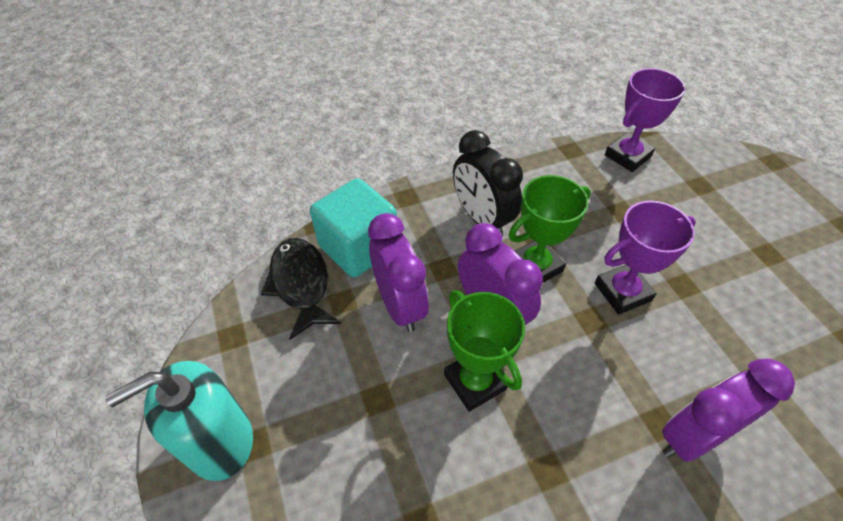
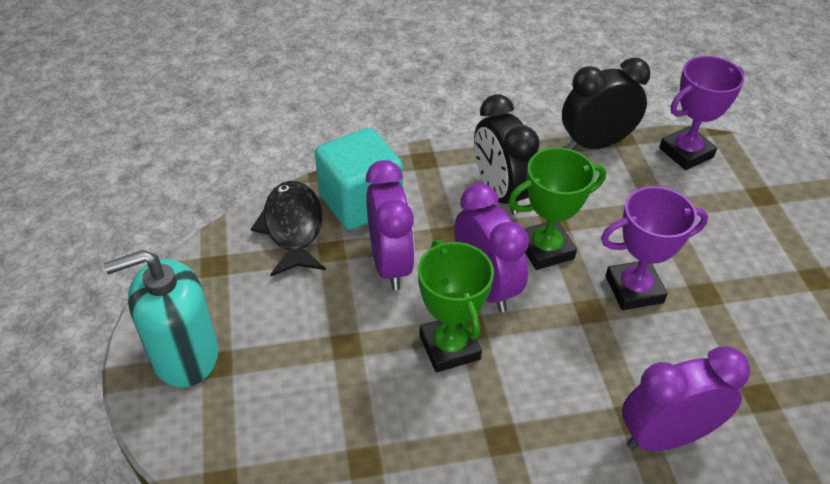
camera: 10 degrees right, 5 degrees down
(551, 159) = (595, 144): none -> black clock

